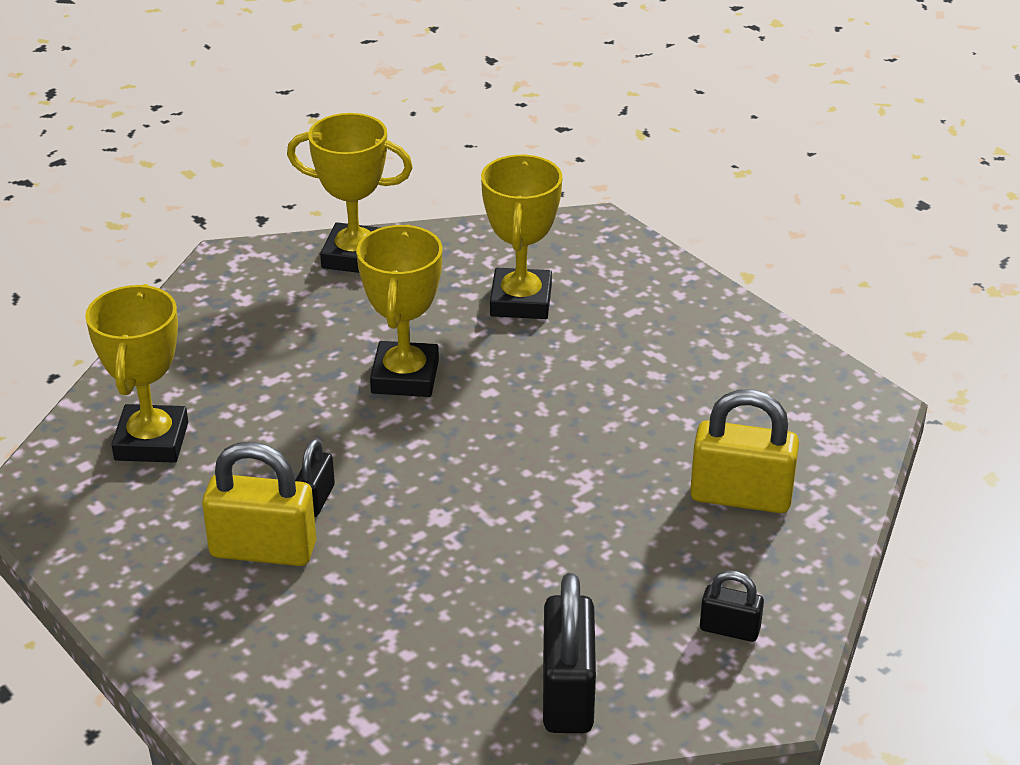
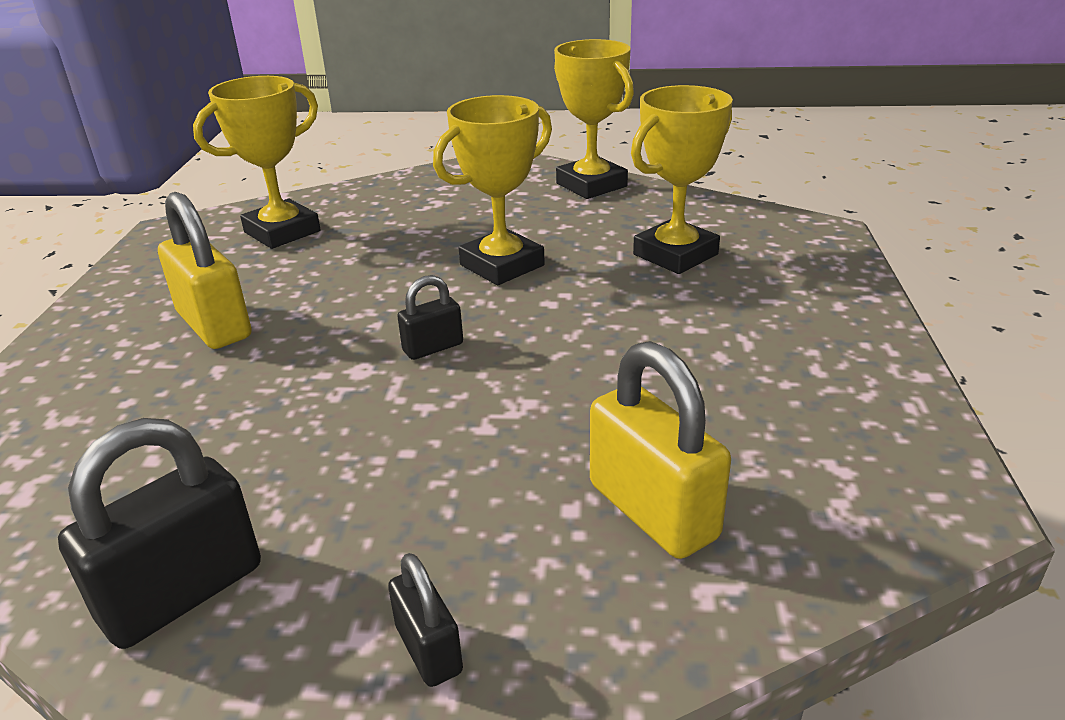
camera: 45 degrees right, 5 degrees down
(315, 499) = (303, 312): black padlock -> black padlock (433, 347)

